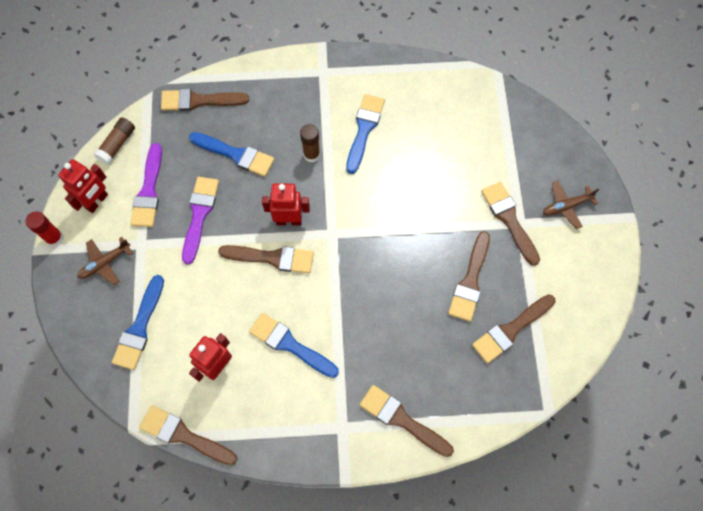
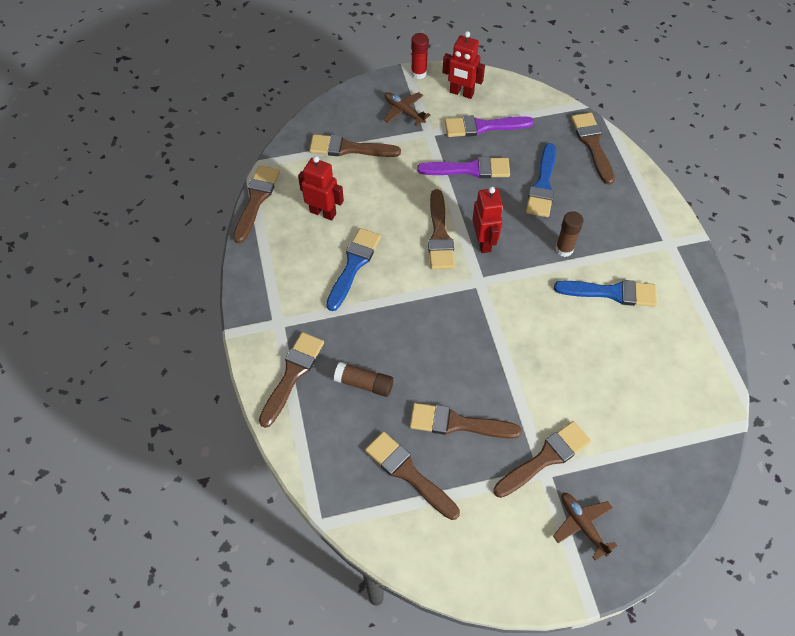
camera: 80 degrees right, 10 degrees down
(117, 144) = (523, 94): brown glue stick -> brown glue stick (364, 384)
(140, 327) = (349, 148): blue brush -> brown brush

